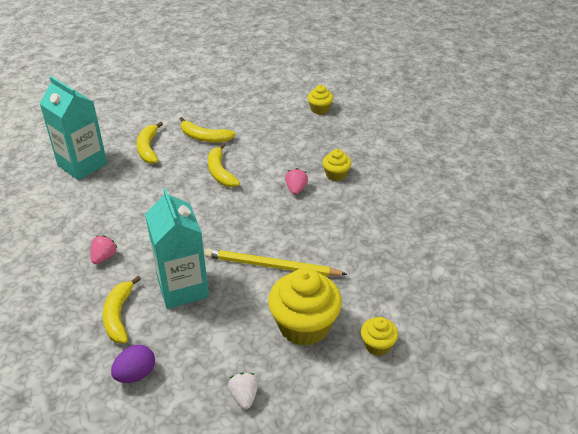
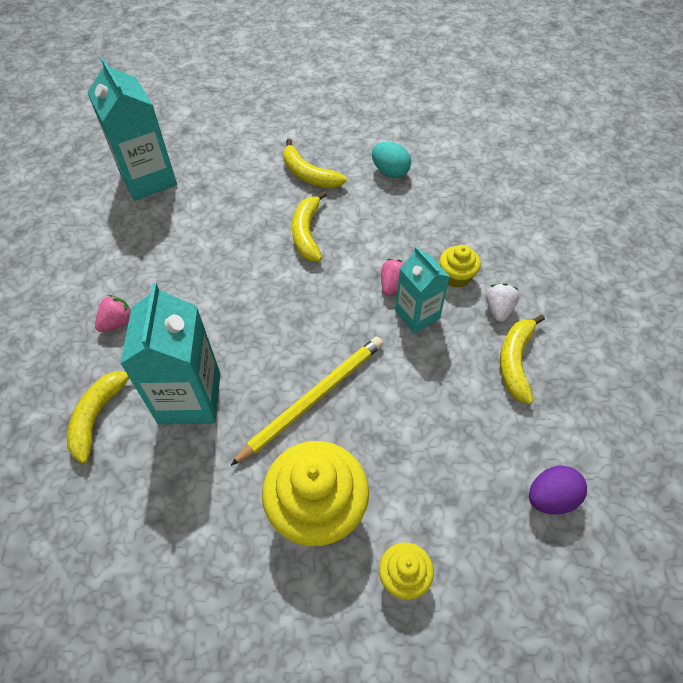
camera: 20 degrees right, 15 degrees up
(136, 374) = (81, 512): purple egg -> purple egg (551, 498)
(148, 148) = (234, 175): yellow banana -> yellow banana (515, 362)
(244, 396) = (195, 596): white strawberry -> white strawberry (498, 309)
(262, 124) = (390, 171): none -> turquoise egg
(271, 266) = (313, 398): yellow pencil -> yellow pencil turned 105 degrees clockwise
(319, 109) = (475, 166): yellow cupcake -> none
(320, 202) = (417, 314): none -> turquoise carton

